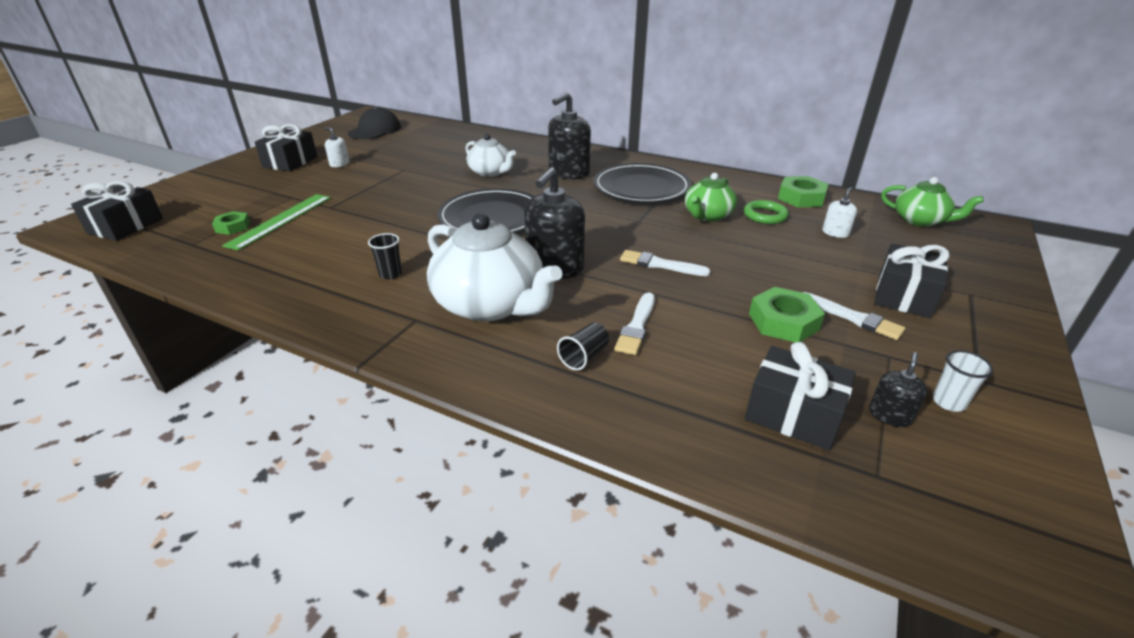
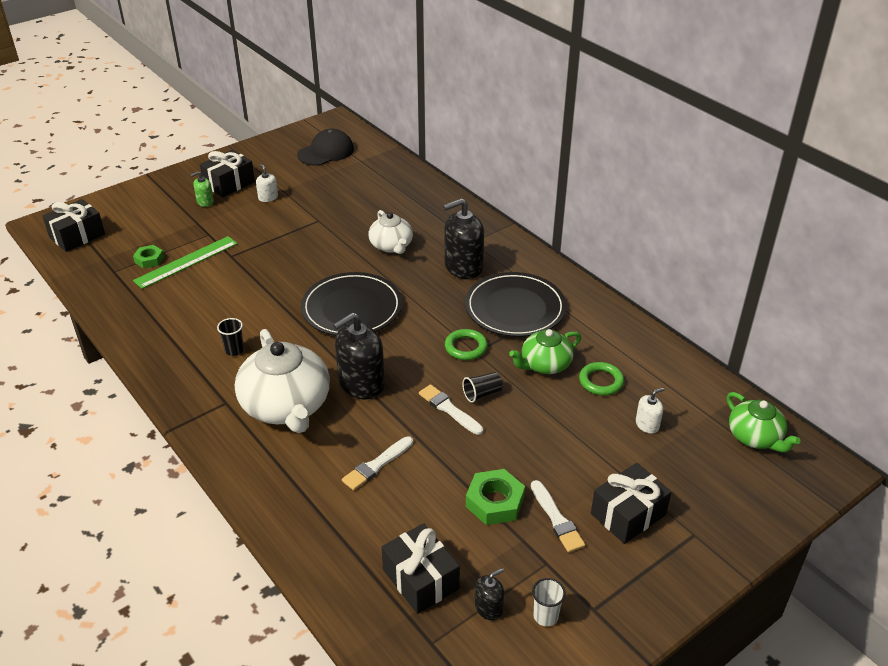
camera: 25 degrees right, 5 degrees up
(272, 177) = (205, 202): none -> green soap dispenser
(584, 356) = (317, 478): black cup -> black cup (482, 394)
(627, 220) = (466, 347): none -> green ring
(801, 198) = (663, 369): green nut -> none

